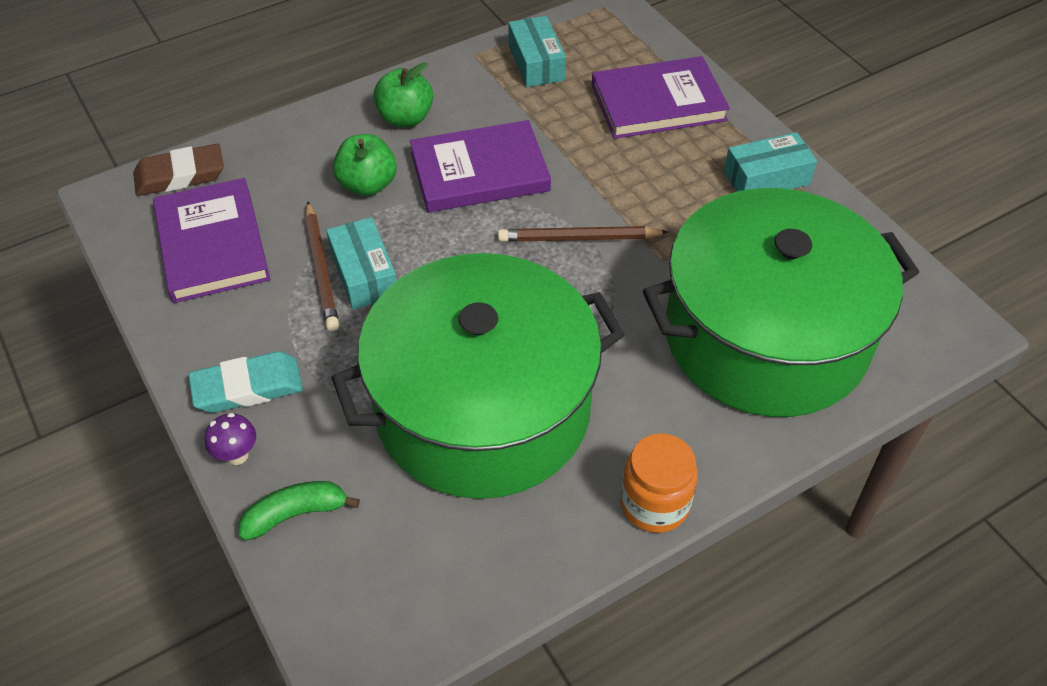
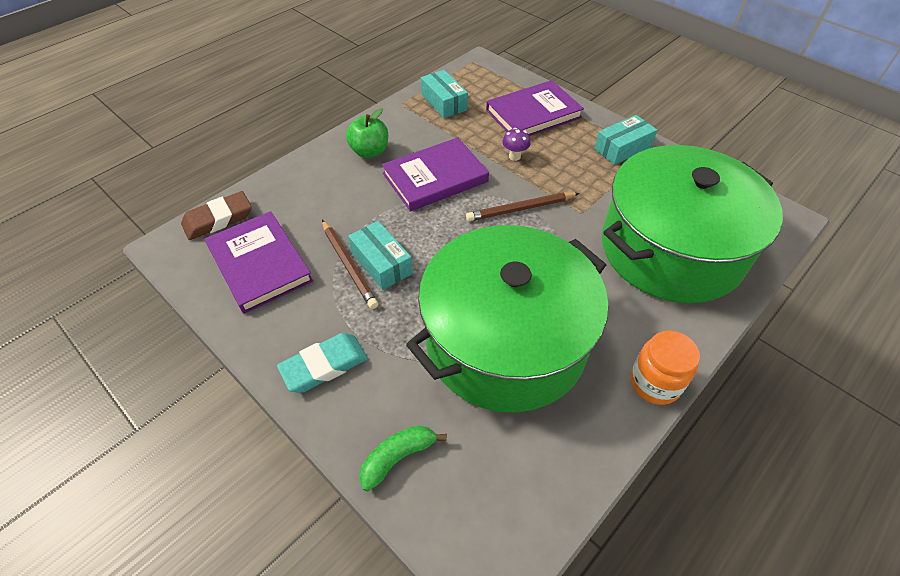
camera: 15 degrees left, 0 degrees up
(237, 455) = (335, 421): purple mushroom -> purple mushroom (514, 156)
(367, 185) = (360, 200): green apple -> none

